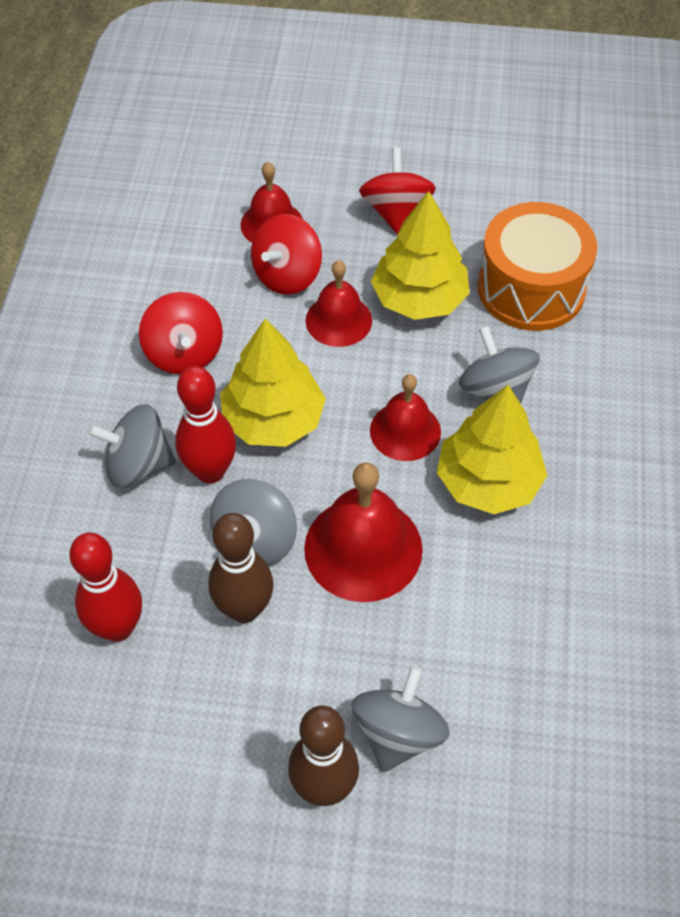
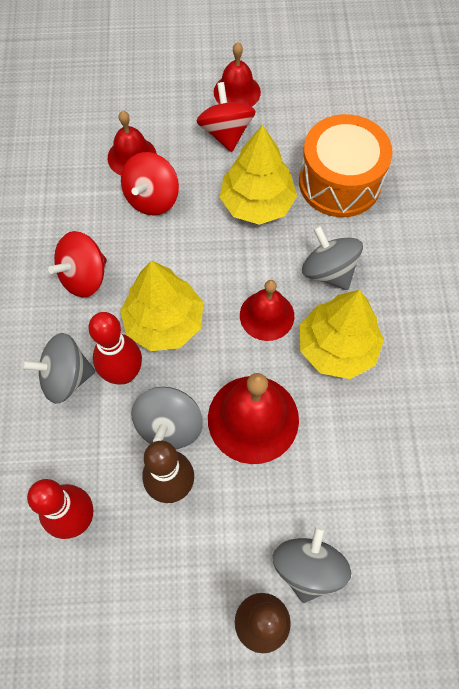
camera: 10 degrees left, 10 degrees up
(184, 353) = (84, 277): red spinning top -> red spinning top turned 75 degrees clockwise
(338, 320) = (199, 230): red bell -> red bell (237, 92)

